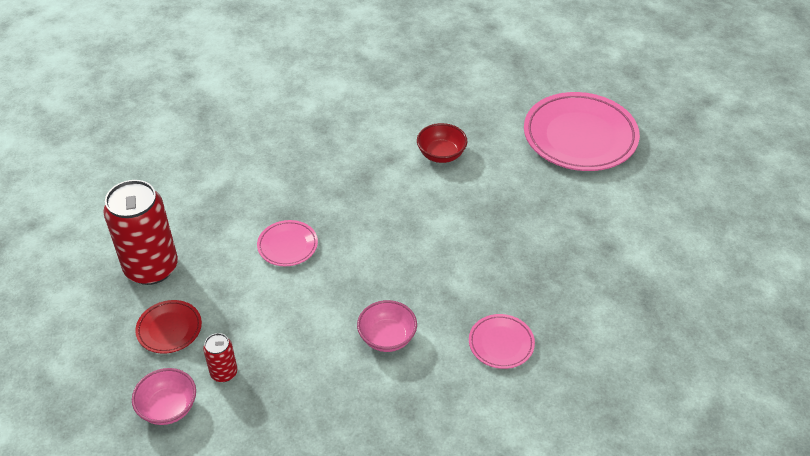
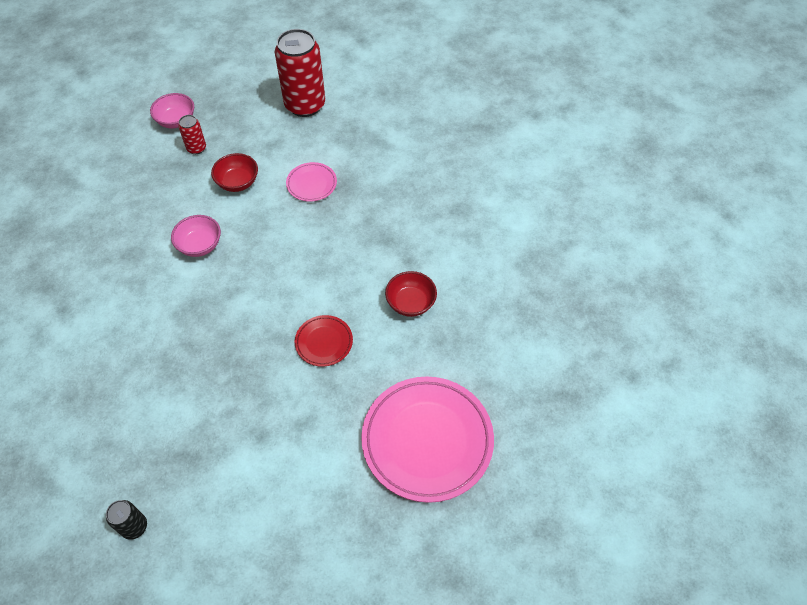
camera: 95 degrees right, 10 degrees up
(169, 329) = (244, 118): red plate -> red plate (324, 342)
(286, 317) = (238, 182): none -> red bowl
(501, 344) = (171, 324): pink plate -> none
(727, 326) = (134, 527): none -> black can

